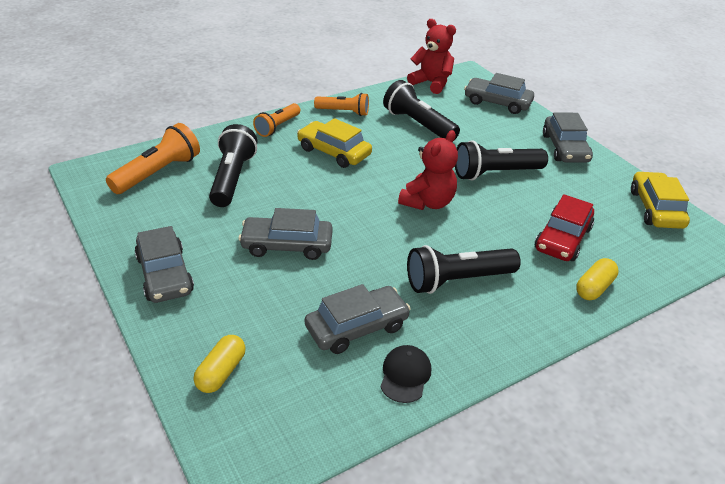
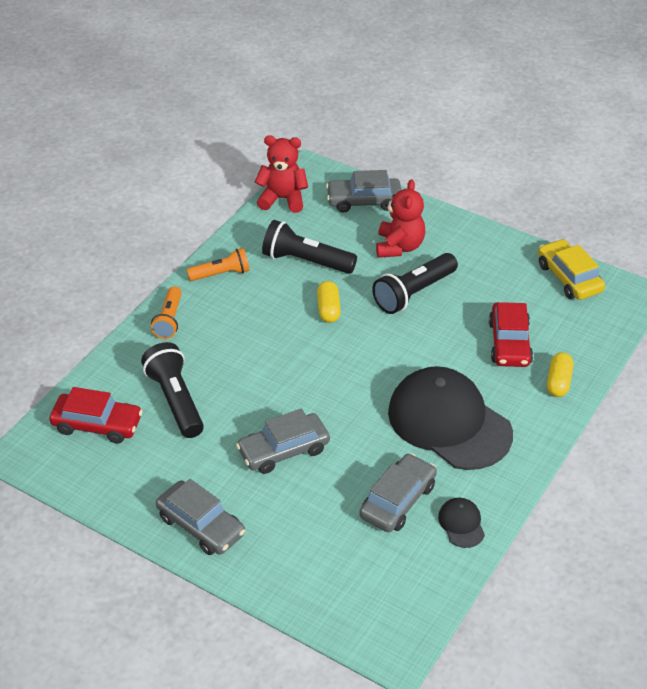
camera: 25 degrees left, 5 degrees up
(158, 172) = (97, 424): orange flashlight -> red car
(221, 372) = (321, 586): yellow capsule -> yellow capsule (328, 309)
(334, 152) = (248, 329): yellow car -> none
(428, 202) = (374, 352): red teddy bear -> red teddy bear (399, 247)
(457, 281) = (449, 422): black flashlight -> black cap
(565, 148) = (458, 237): grey car -> none

